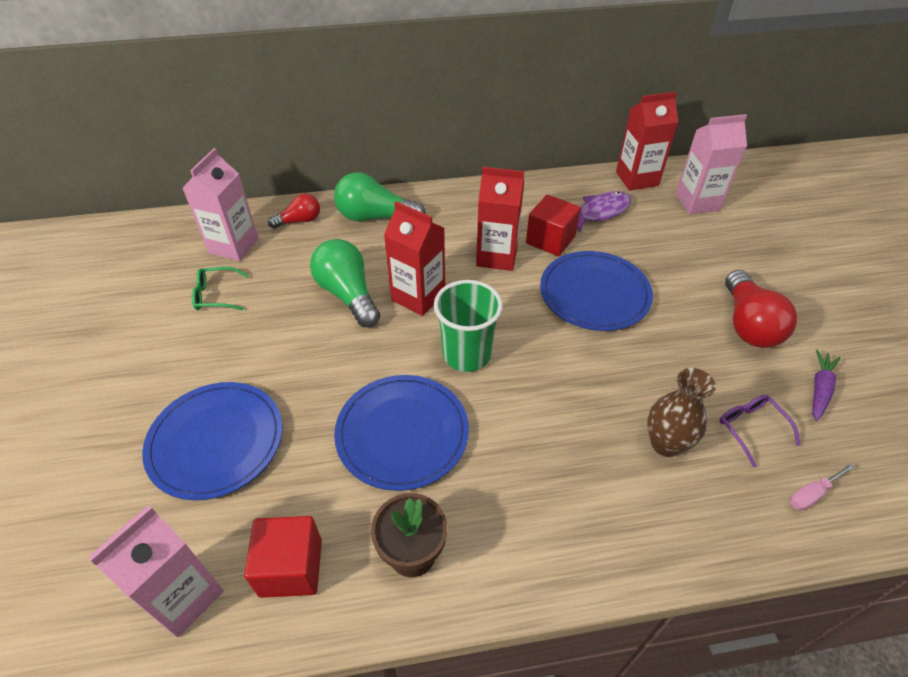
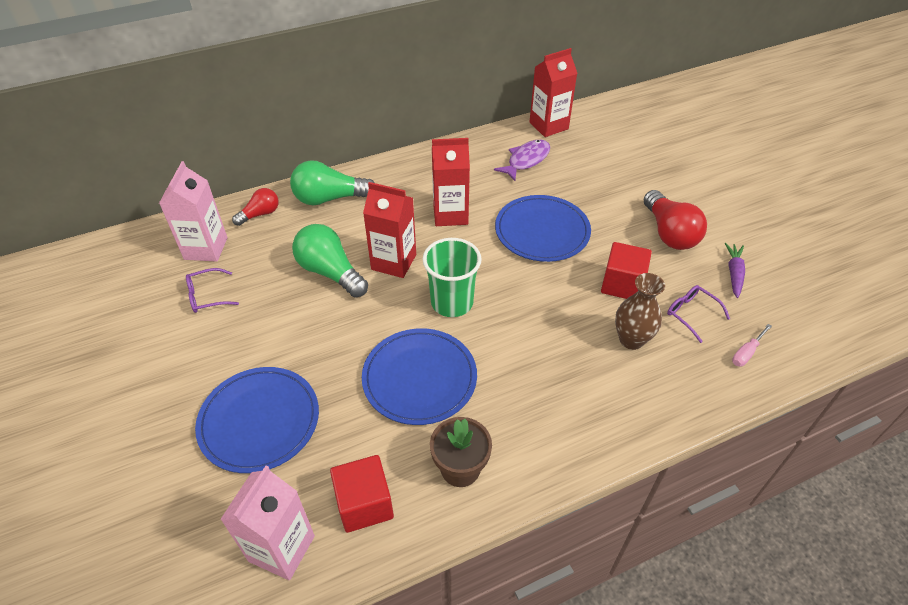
camera: 15 degrees left, 0 degrees up
(216, 295) = (207, 296): green glasses -> purple glasses
(550, 240) = (491, 192): red cube -> red cube (622, 284)
(697, 202) = (603, 138): pink carton -> none

